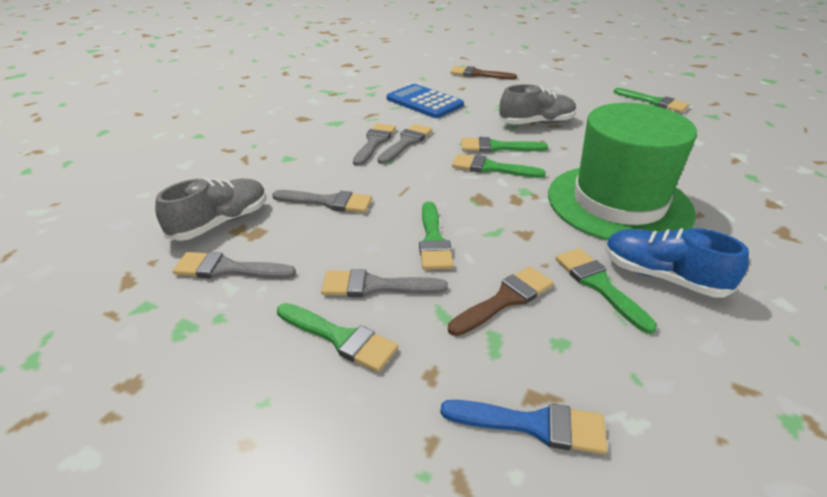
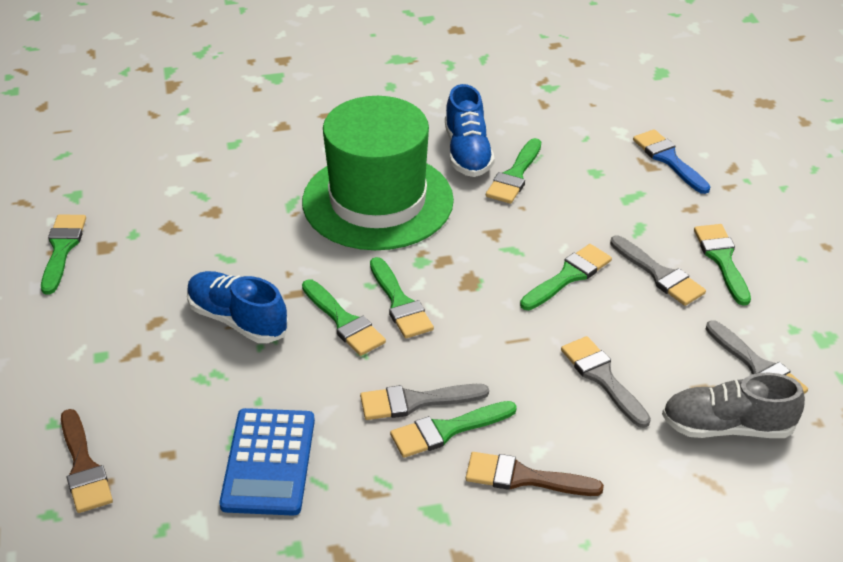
camera: 130 degrees left, 5 degrees up
(374, 142) = (446, 430): grey brush -> green brush
(505, 299) = (587, 209): brown brush -> brown brush (524, 478)
(536, 123) = (237, 320): grey shoe -> blue shoe

